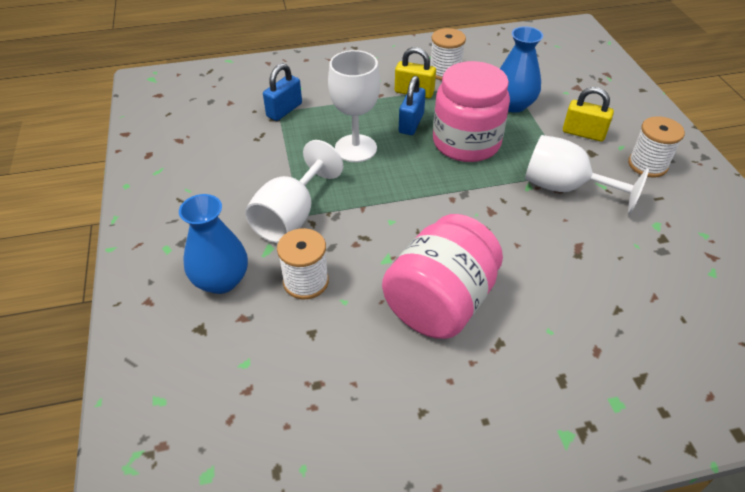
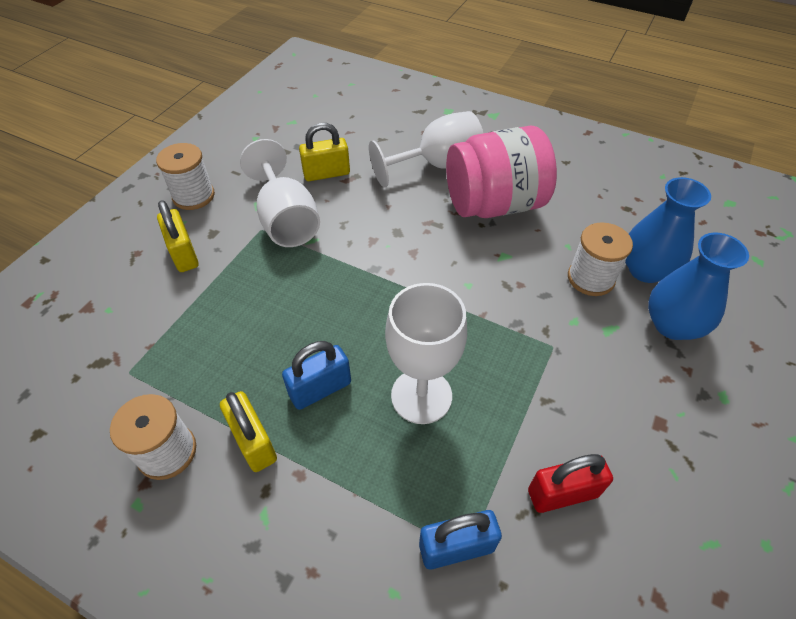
camera: 140 degrees left, 5 degrees up
(246, 151) = (562, 493): none -> red padlock
(291, 216) = (563, 350): white goblet -> white goblet (437, 165)
(466, 142) = (299, 319): pink jar -> none
(513, 105) = (183, 333): blue vase -> blue vase (646, 270)
(600, 241) = (326, 173): none -> yellow padlock

